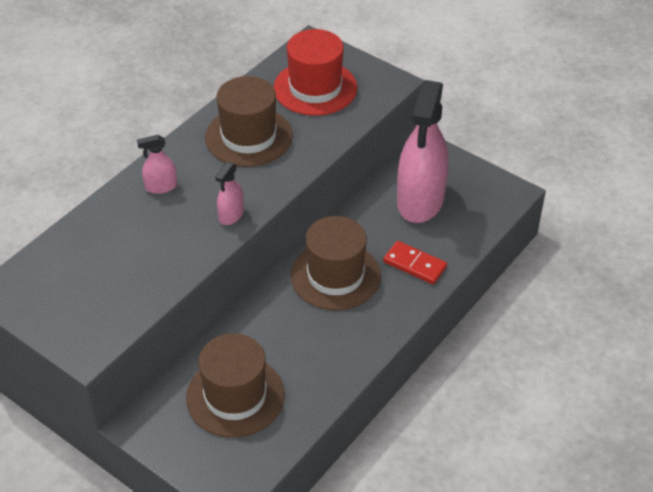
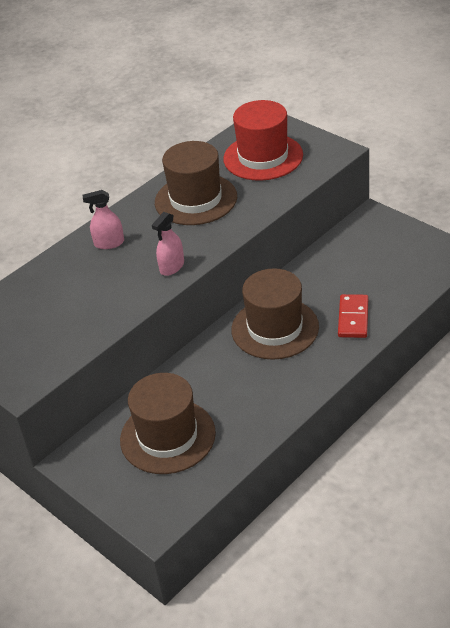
camera: 10 degrees right, 5 degrees down
(415, 264) = (353, 318): red domino -> red domino turned 60 degrees clockwise
(420, 200) = (363, 261): pink spray bottle -> none

